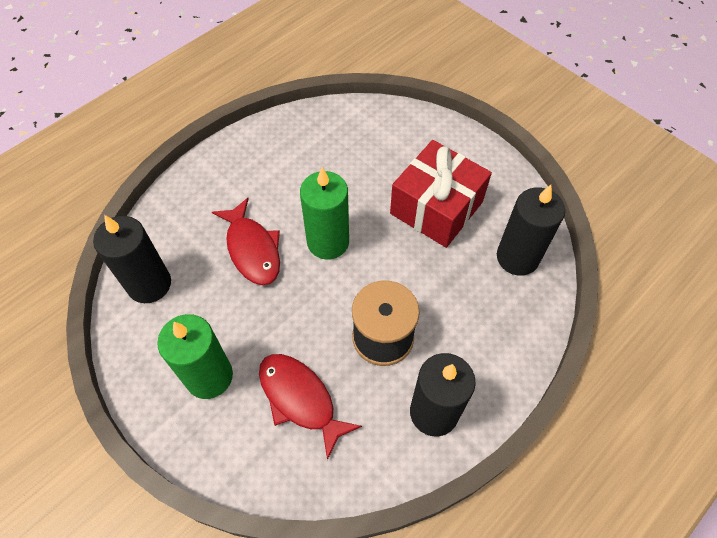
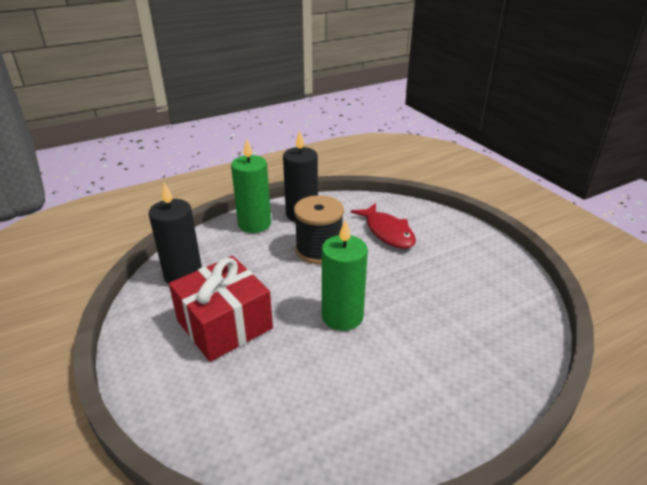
camera: 165 degrees left, 25 degrees down
(149, 284) = (516, 315): black candle -> none
(209, 376) = (453, 252): green candle -> green candle (254, 224)
(252, 249) = (417, 324): red fish -> none

